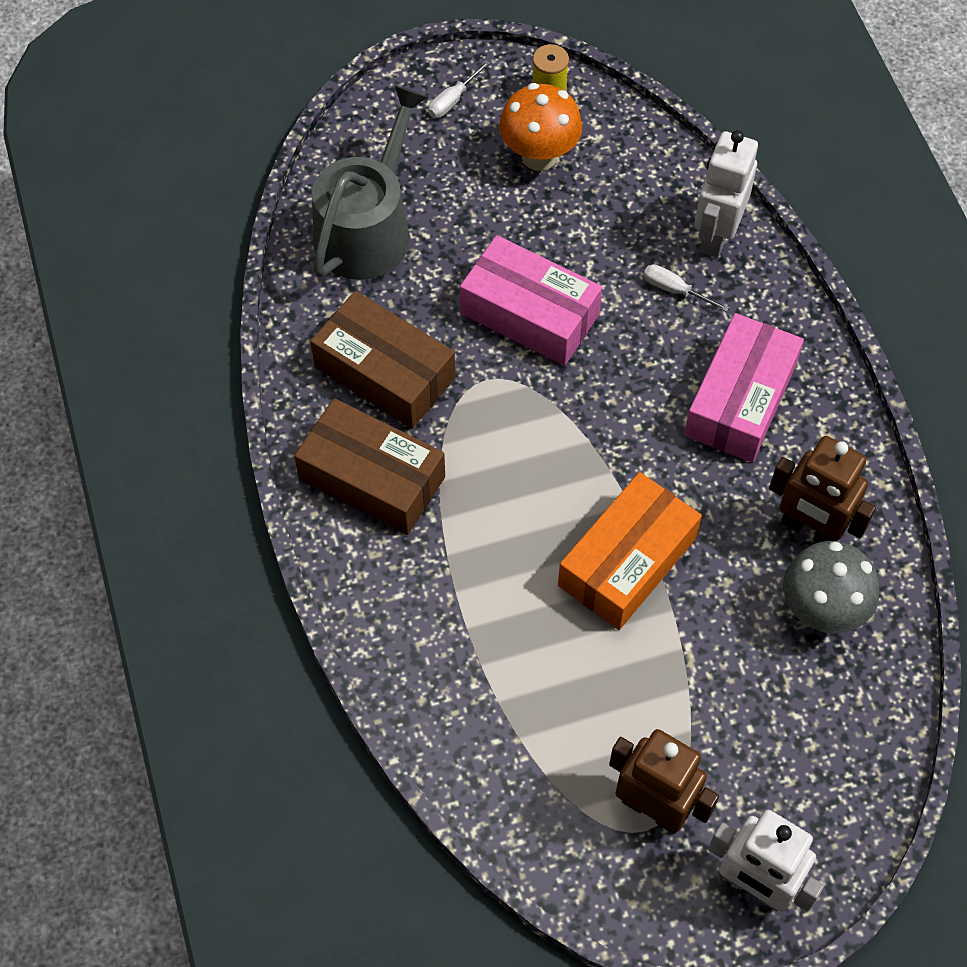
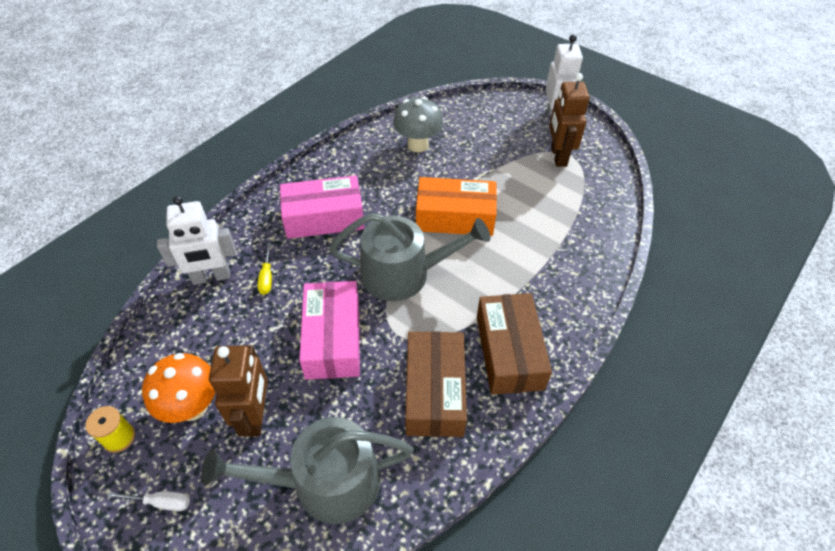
camera: 125 degrees left, 10 degrees down
(571, 439) = (404, 273): none -> grey watering can
(674, 290) = (267, 277): white screwdriver -> yellow screwdriver
(809, 530) = (380, 164): brown robot -> brown robot (256, 416)

